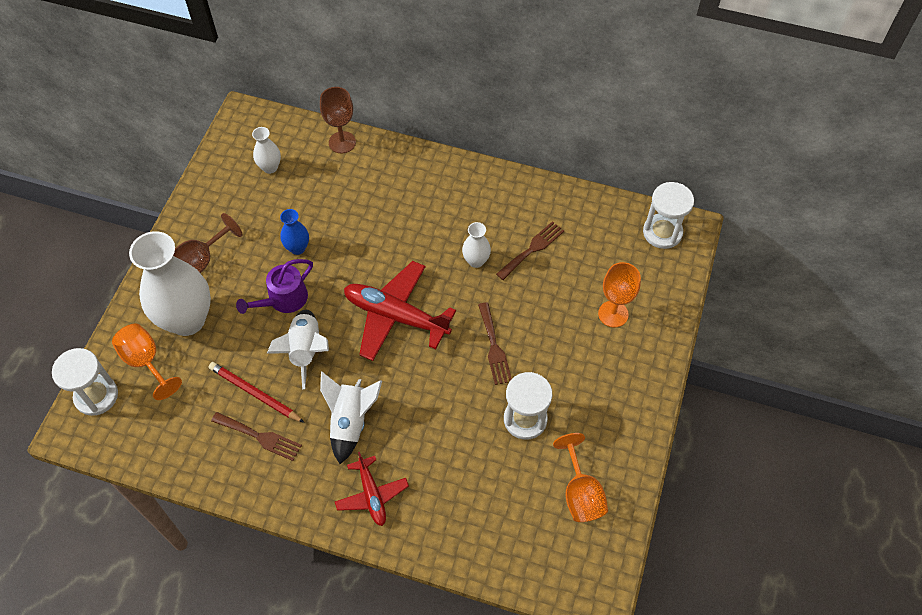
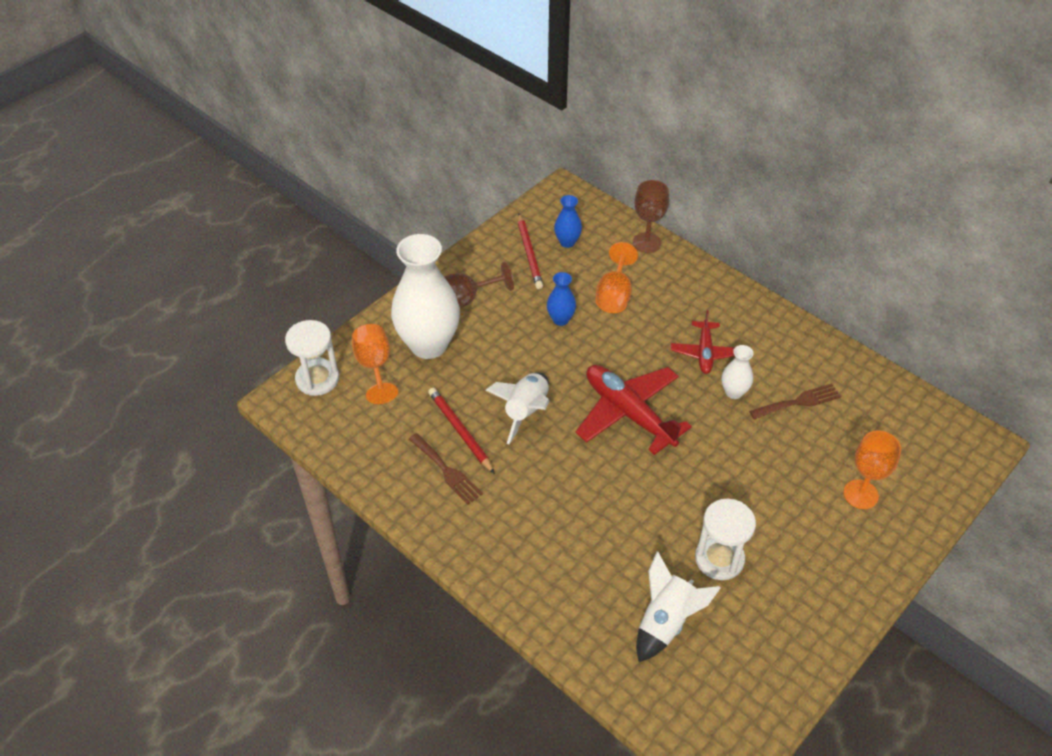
camera: 25 degrees right, 10 degrees down
(240, 192) = (529, 253): none -> red pencil
(270, 167) = (567, 242): white vase -> blue vase
(284, 299) = (526, 359): purple watering can -> none
(350, 422) = (539, 491): white rocket -> white rocket (666, 622)
(372, 495) = (529, 566): red plane -> red plane (704, 353)
(494, 347) = (717, 478): brown fork -> none
(580, 493) = (747, 654): orange goblet -> orange goblet (614, 295)
(662, 232) = (951, 436): white hourglass -> none

